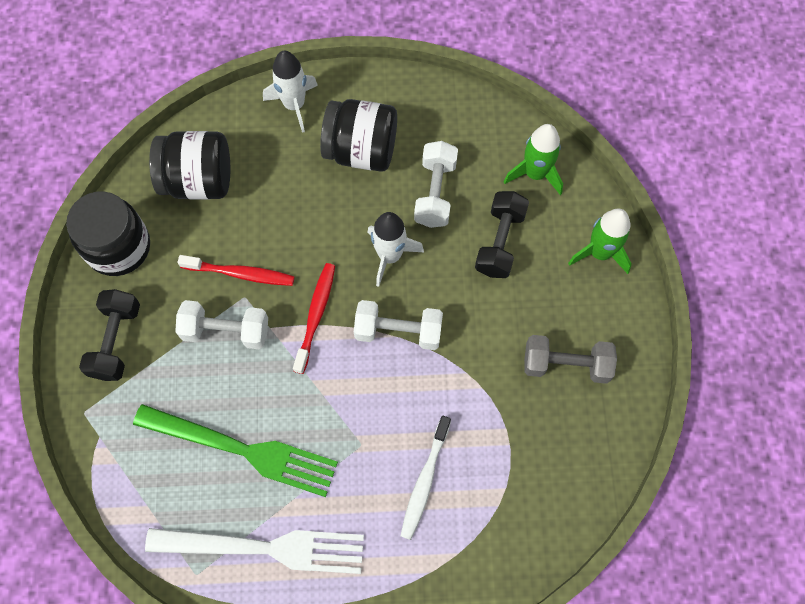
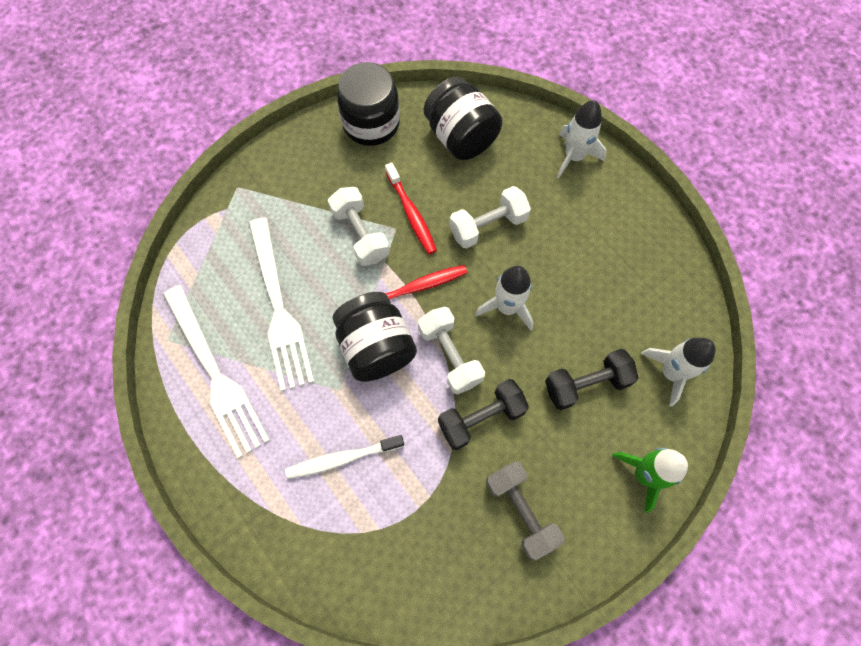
camera: 55 degrees right, 0 degrees up
(116, 341) = (302, 170): black dumbbell -> black dumbbell (481, 418)
(244, 450) = (279, 308): green fork -> white fork
(361, 151) = (577, 227): black jar -> black jar (376, 347)
(435, 193) = (587, 305): white dumbbell -> white dumbbell (488, 226)
(535, 173) = (671, 372): green rocket -> white rocket

